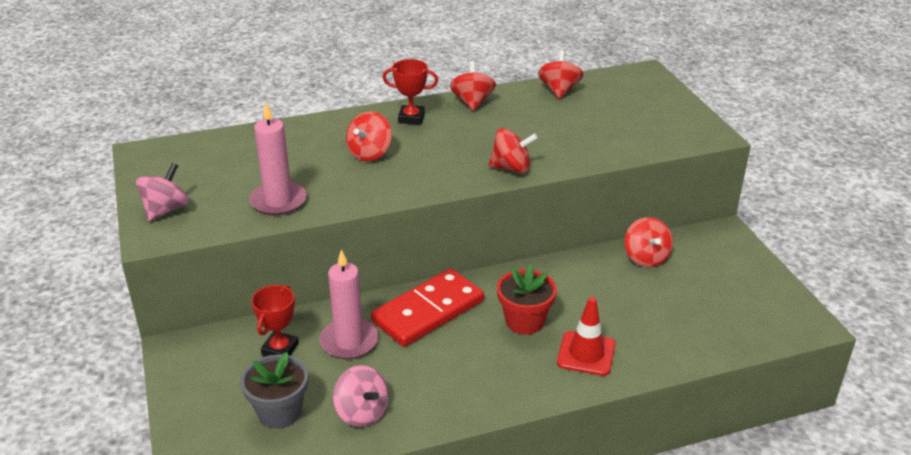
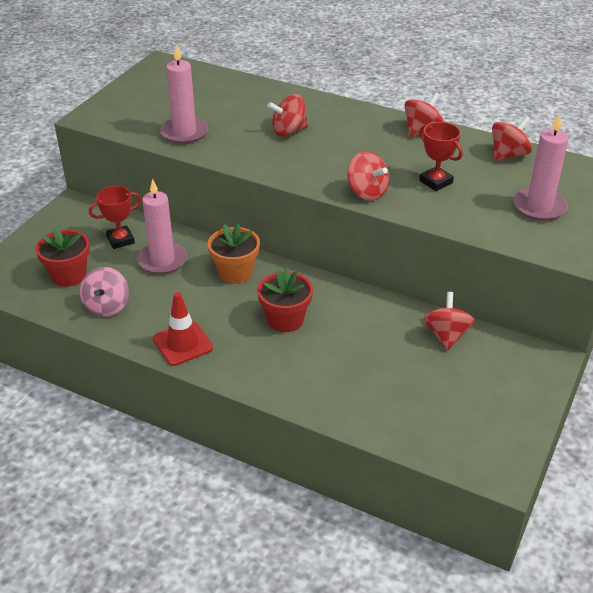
camera: 45 degrees right, 5 degrees up
(166, 210) = (119, 105): pink spinning top -> none
(279, 412) = (69, 275): grey flower pot -> red flower pot
(411, 118) = (357, 120): red trophy -> red trophy (436, 182)
(428, 311) = (235, 272): red domino -> orange flower pot
(586, 353) = (291, 368): red traffic cone -> red traffic cone (183, 343)
(636, 116) = (539, 207): none -> pink candle
(646, 257) = (446, 335): red spinning top -> red spinning top turned 150 degrees clockwise

